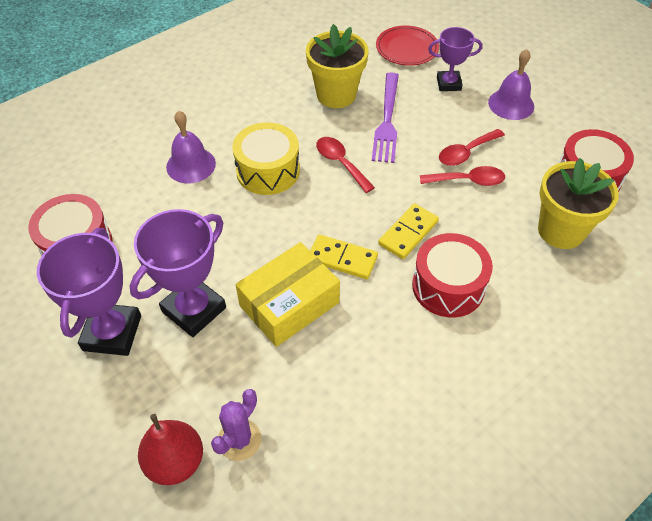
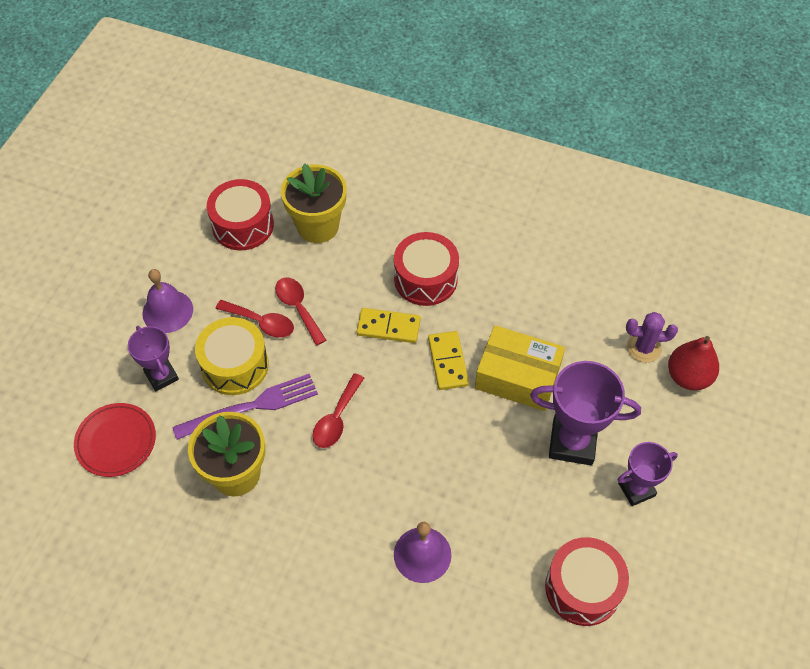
camera: 120 degrees left, 5 degrees up
(112, 333) = (636, 489): purple trophy -> purple trophy, size x0.62
(268, 171) = (385, 477): yellow drum -> yellow drum (235, 365)

